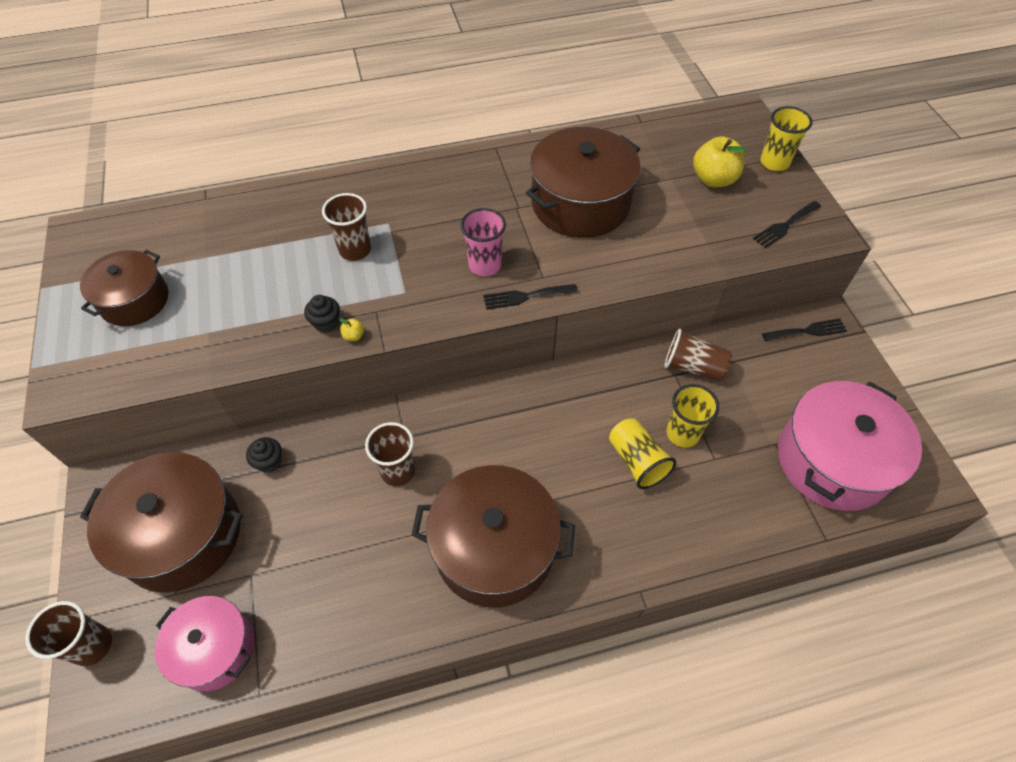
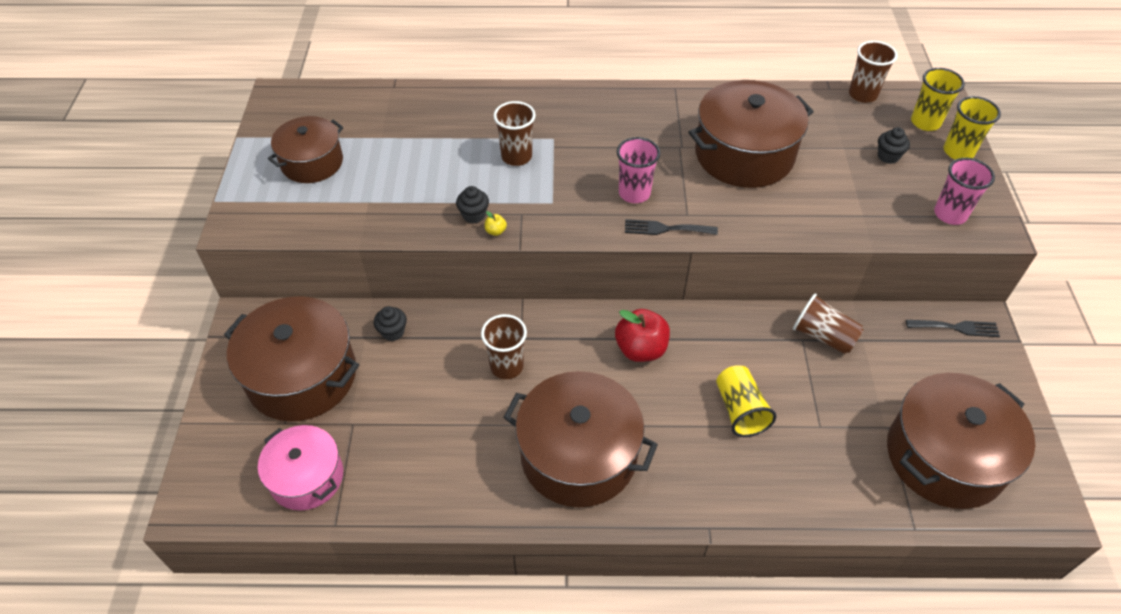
camera: 15 degrees right, 5 degrees down
(92, 645) = (206, 448): brown cup -> brown cup (862, 94)
(526, 421) = (641, 349): none -> red apple
(682, 433) = (794, 395): yellow cup -> yellow cup (925, 122)
(713, 179) = (888, 156): yellow apple -> black cupcake
(785, 226) = (950, 214): black fork -> pink cup
(832, 460) = (945, 456): pink pot -> brown pot

